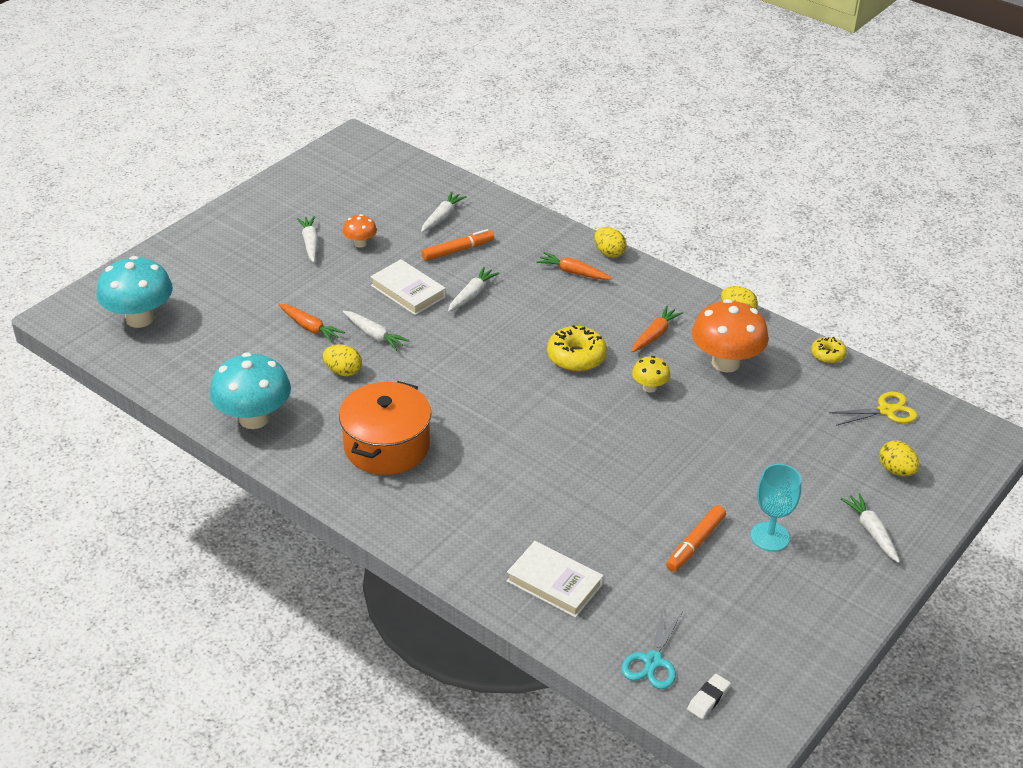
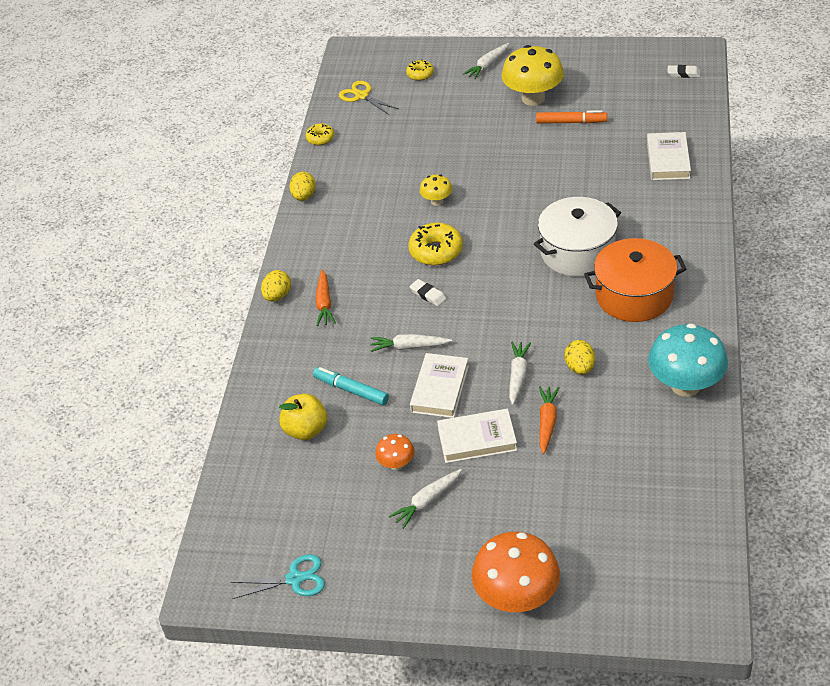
camera: 115 degrees left, 5 degrees up
(140, 318) = (650, 552): turquoise mushroom -> none
(336, 287) = (477, 439): none -> white book
(442, 217) = (306, 430): white carrot -> yellow apple
(458, 250) = (351, 390): orange marker -> turquoise marker
(482, 441) = (577, 252): none -> white pot
(523, 329) = (428, 295): none -> white eraser
(652, 661) = (681, 101): turquoise scissors -> turquoise scissors (295, 579)
(655, 335) = (370, 224): orange carrot -> none
(725, 363) = (373, 178): orange mushroom -> orange mushroom (516, 597)
(770, 536) = (533, 98): turquoise goblet -> yellow mushroom
(896, 470) = (420, 74): yellow egg -> yellow donut

